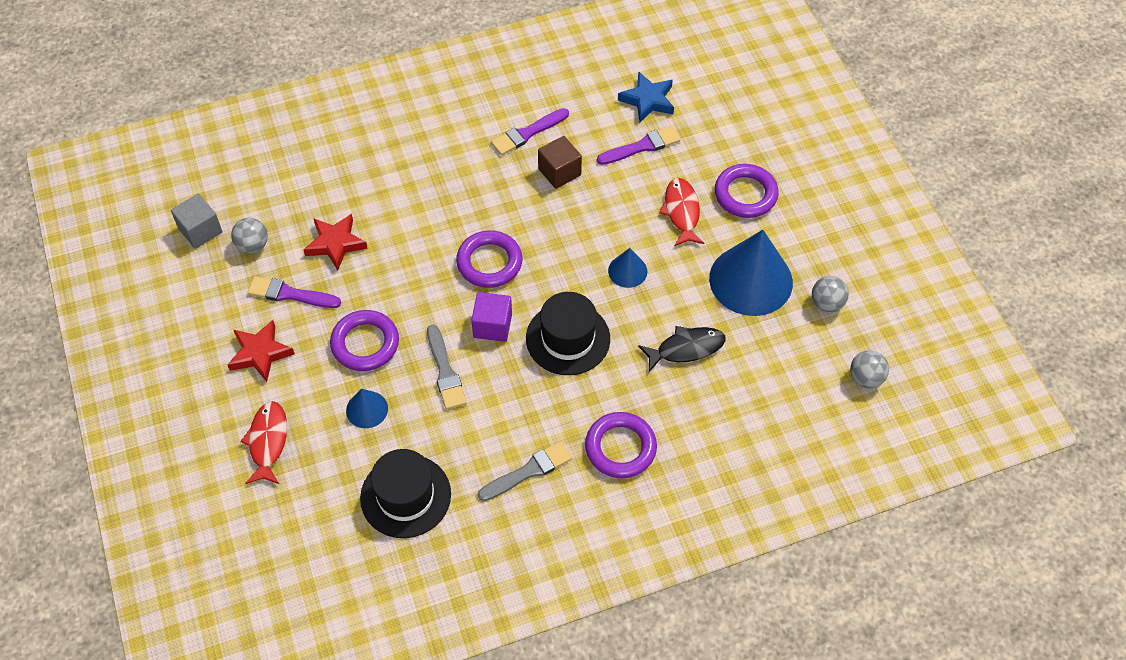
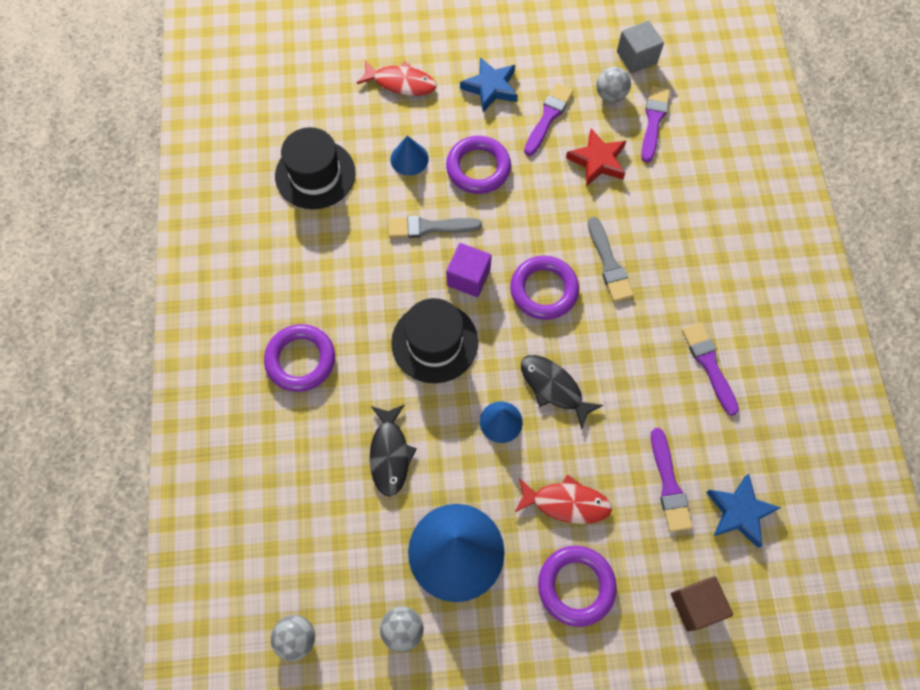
camera: 105 degrees right, 10 degrees up
(260, 353) = (490, 87): red star -> blue star
(278, 205) = (654, 121): none -> purple brush
(528, 471) = (304, 275): grey brush -> grey brush (609, 263)
(559, 172) = (648, 385): brown cube -> brown cube (695, 605)
(583, 238) = (554, 388): none -> black fish

